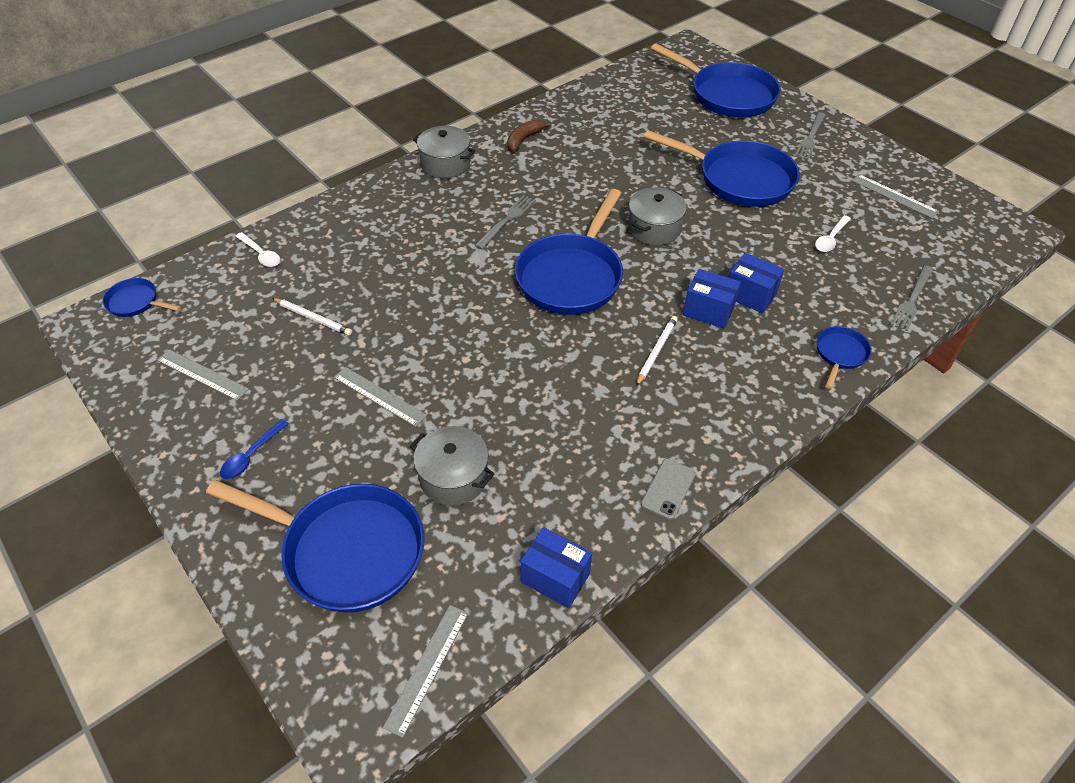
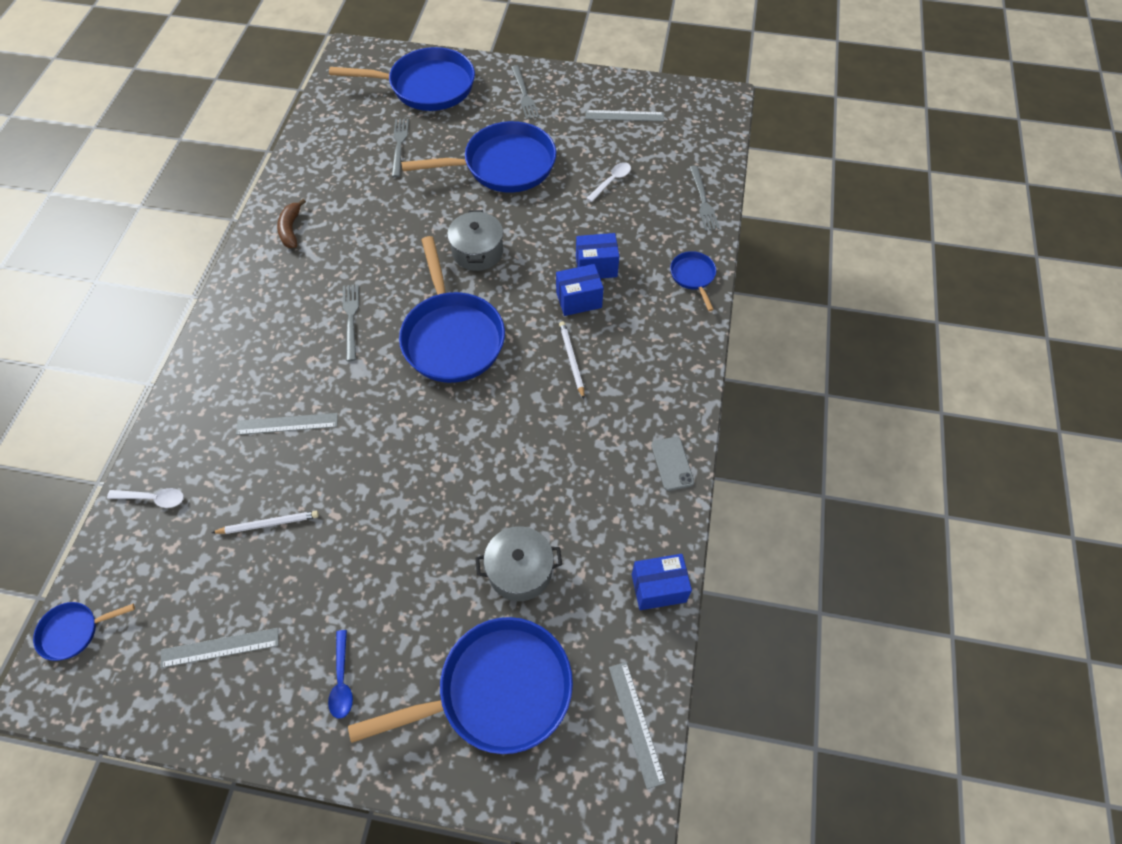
camera: 40 degrees left, 10 degrees up
(379, 396) = (397, 549): grey ruler -> grey ruler (287, 424)
(445, 164) = (242, 297): grey pot -> none
(664, 124) = (399, 145): none -> grey fork
(830, 239) = (611, 181): white spoon -> white spoon turned 135 degrees counterclockwise

